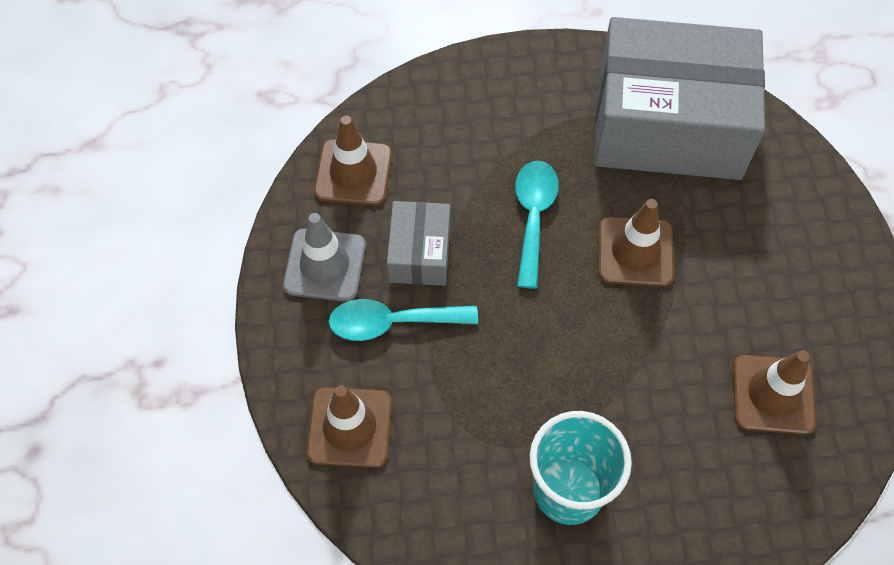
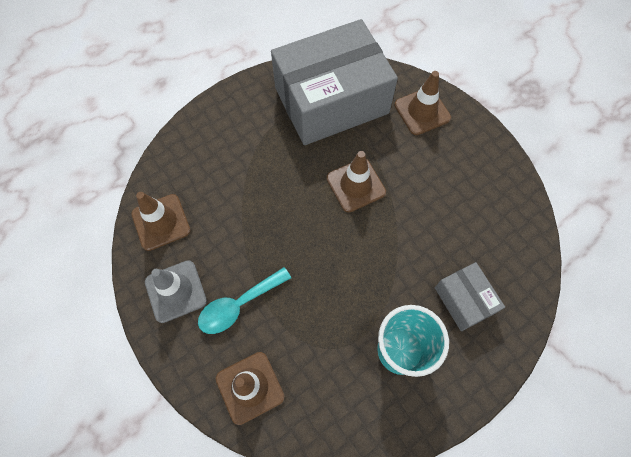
camera: 30 degrees left, 5 degrees up
(419, 253) = (231, 252): grey box -> grey box (464, 300)
(533, 217) = (286, 194): turquoise spoon -> none
(773, 394) = (476, 229): brown traffic cone -> brown traffic cone (422, 111)

